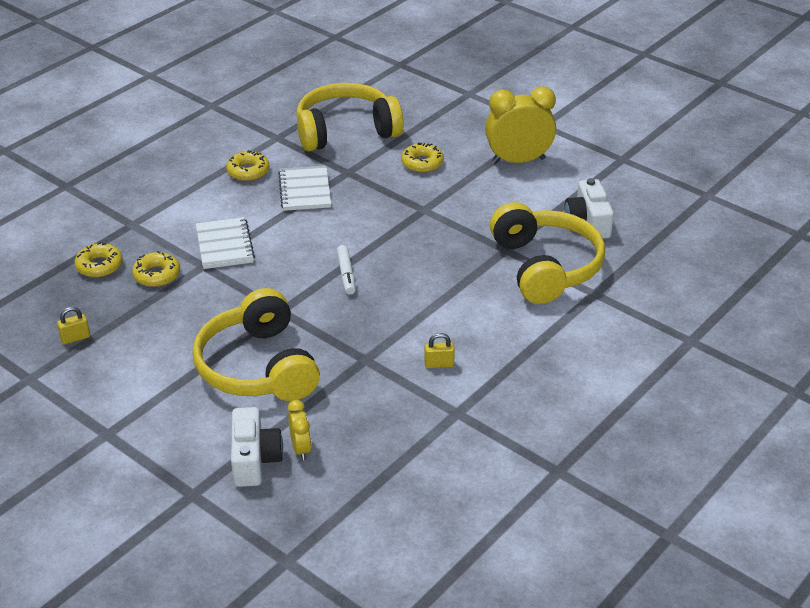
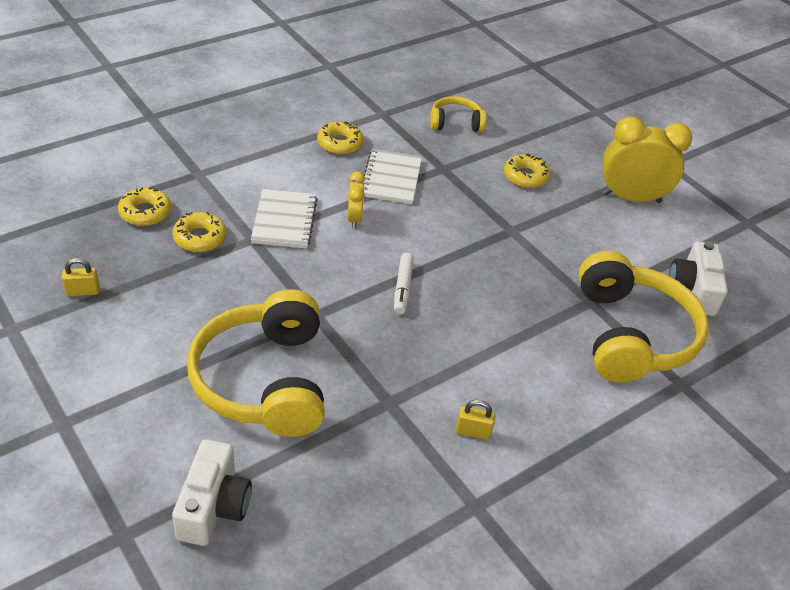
camera: 10 degrees right, 5 degrees up
(300, 448) = (273, 506): yellow clock -> yellow clock (354, 218)
(346, 131) = (455, 123): yellow headphones -> yellow headphones, size x0.50

